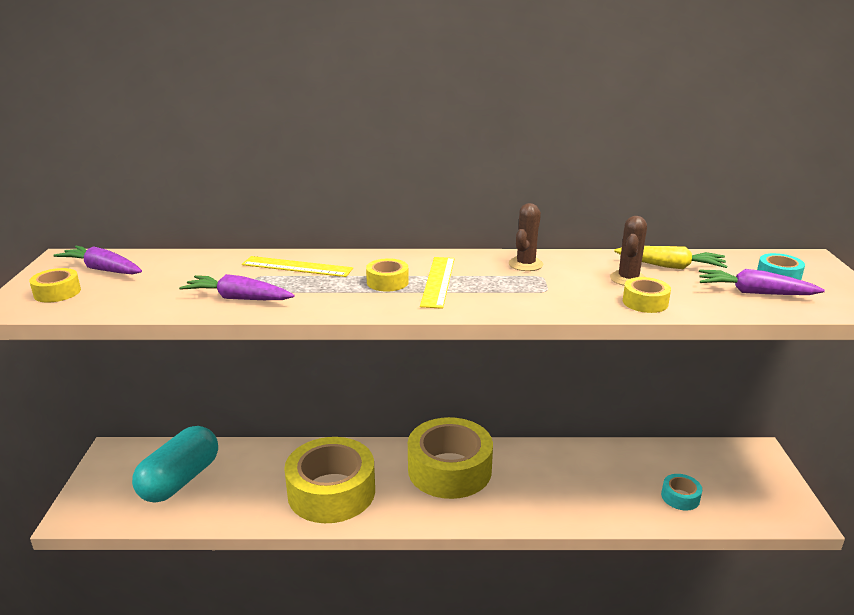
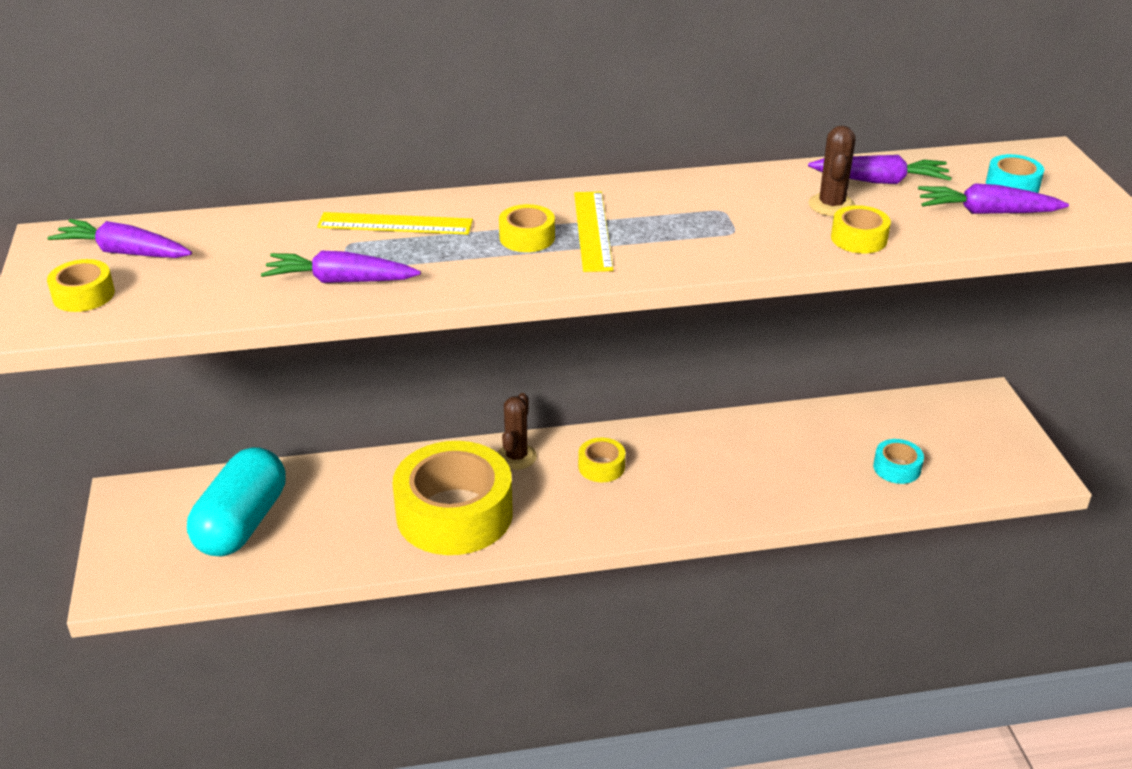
camera: 10 degrees left, 10 degrees up
(449, 469) = (601, 466): yellow tape -> yellow tape, size x0.42
(525, 264) = (697, 193): brown cactus -> brown cactus (516, 457)
(671, 266) = (880, 181): yellow carrot -> purple carrot

